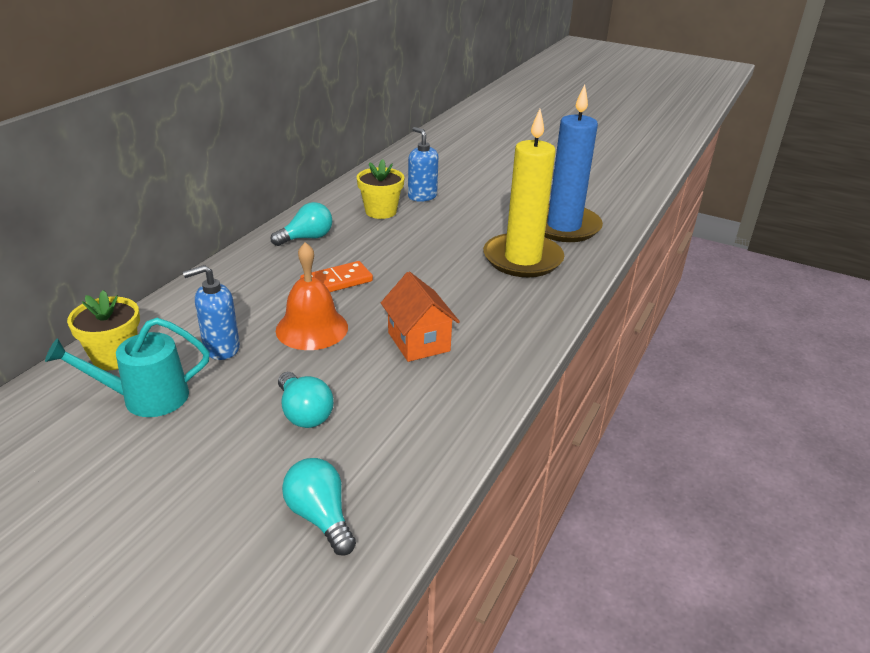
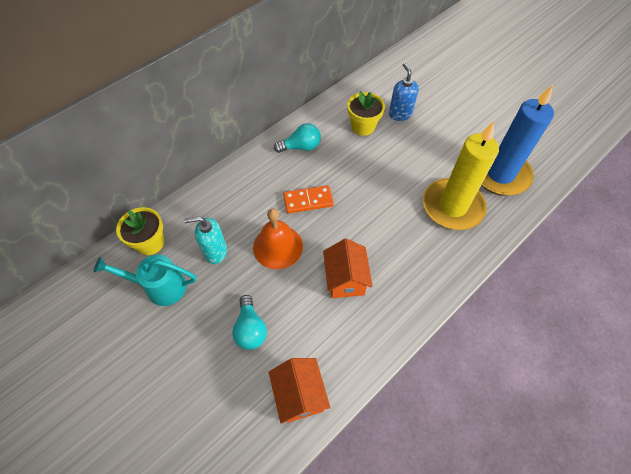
camera: 20 degrees right, 25 degrees up
(221, 348) = (215, 251): blue soap dispenser -> turquoise soap dispenser
(320, 517) = (235, 425): turquoise light bulb -> none
(404, 463) = (299, 395): none -> orange house

